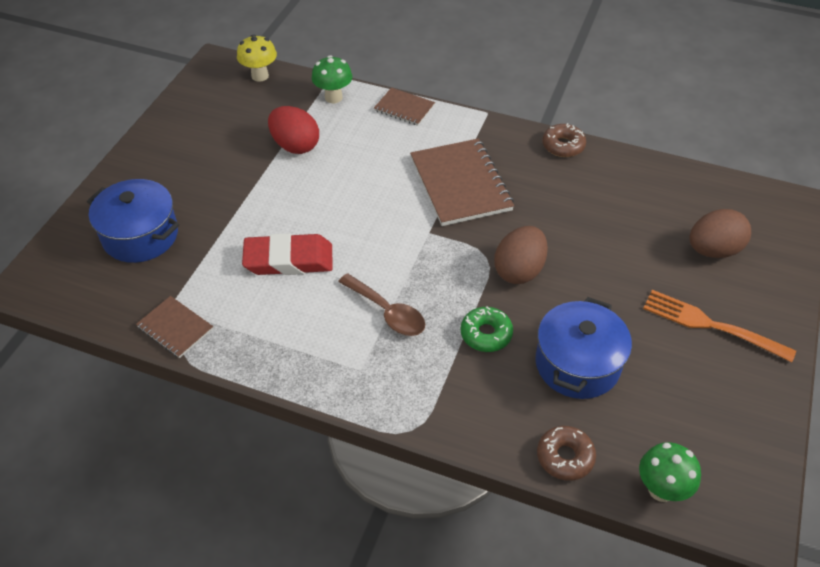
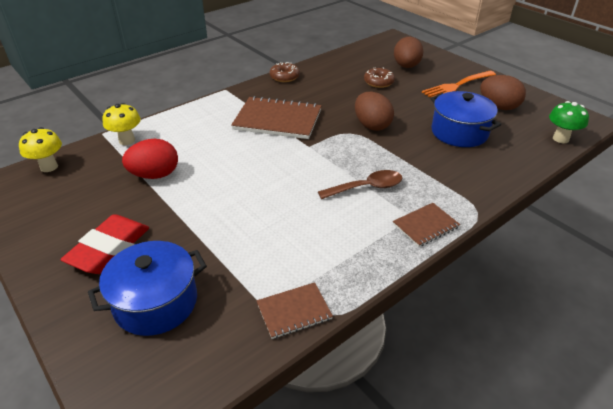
camera: 60 degrees left, 10 degrees down
(289, 260) = (274, 218): red eraser -> red eraser (109, 248)
(333, 97) = (127, 141): green mushroom -> yellow mushroom
(404, 108) = (180, 116): brown notebook -> brown notebook (425, 226)
(486, 334) = (415, 155): green donut -> none
(565, 457) = (526, 160): brown donut -> brown donut (378, 82)
(691, 391) = (498, 106): none -> brown egg

